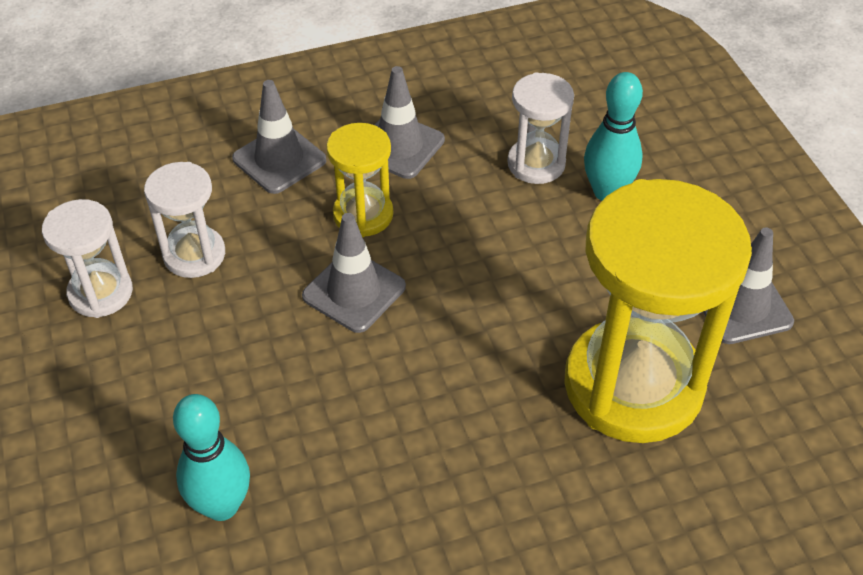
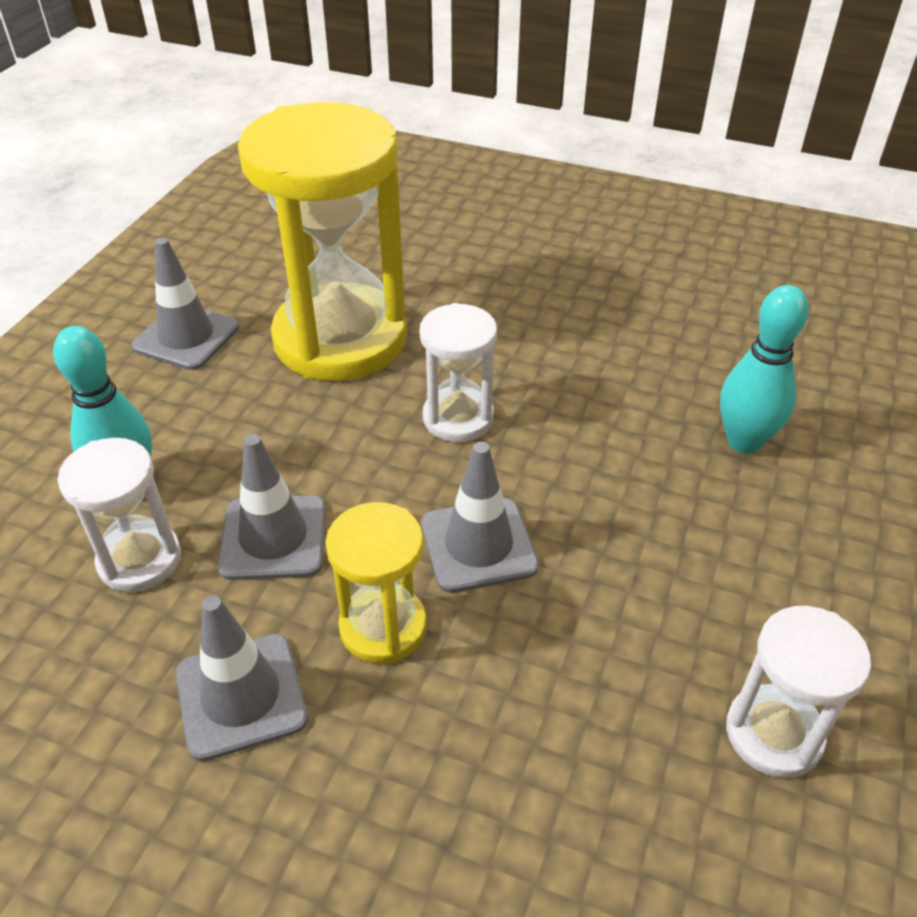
camera: 140 degrees left, 5 degrees down
(194, 255) = (622, 710): white hourglass -> white hourglass (458, 418)
(279, 159) = (403, 791): grey traffic cone -> grey traffic cone (273, 538)

